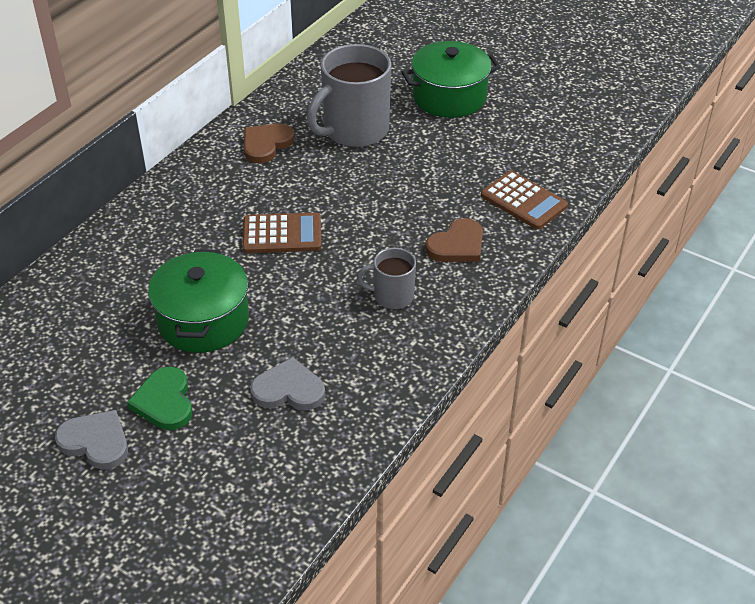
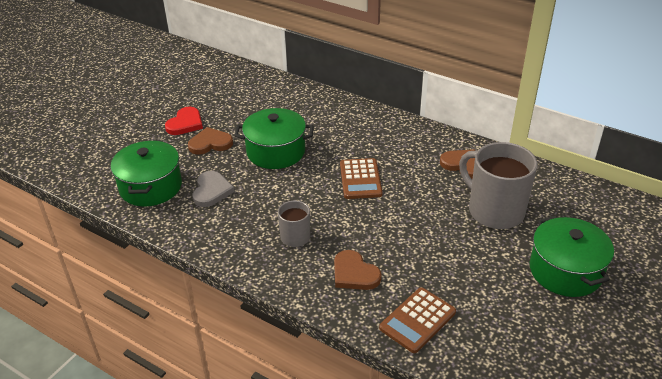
camera: 90 degrees right, 5 degrees down
(95, 442) = (185, 123): grey heart -> red heart
(164, 401) = (210, 143): green heart -> brown heart
(269, 468) = (151, 187): none -> green pot

